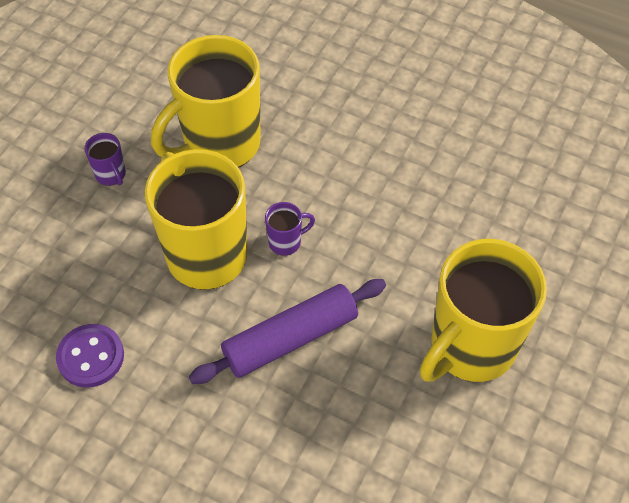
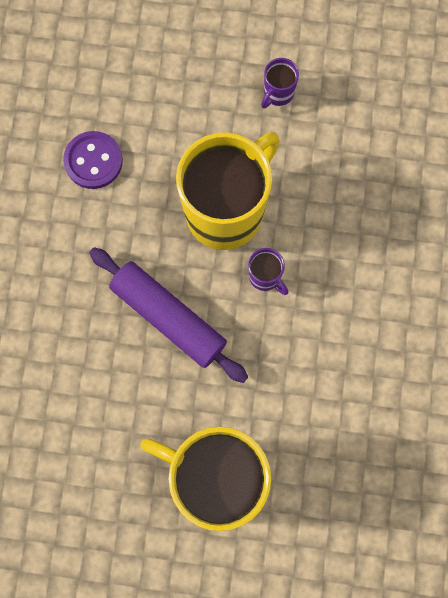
camera: 70 degrees right, 20 degrees up
(220, 145) = (351, 174): yellow mug -> none

